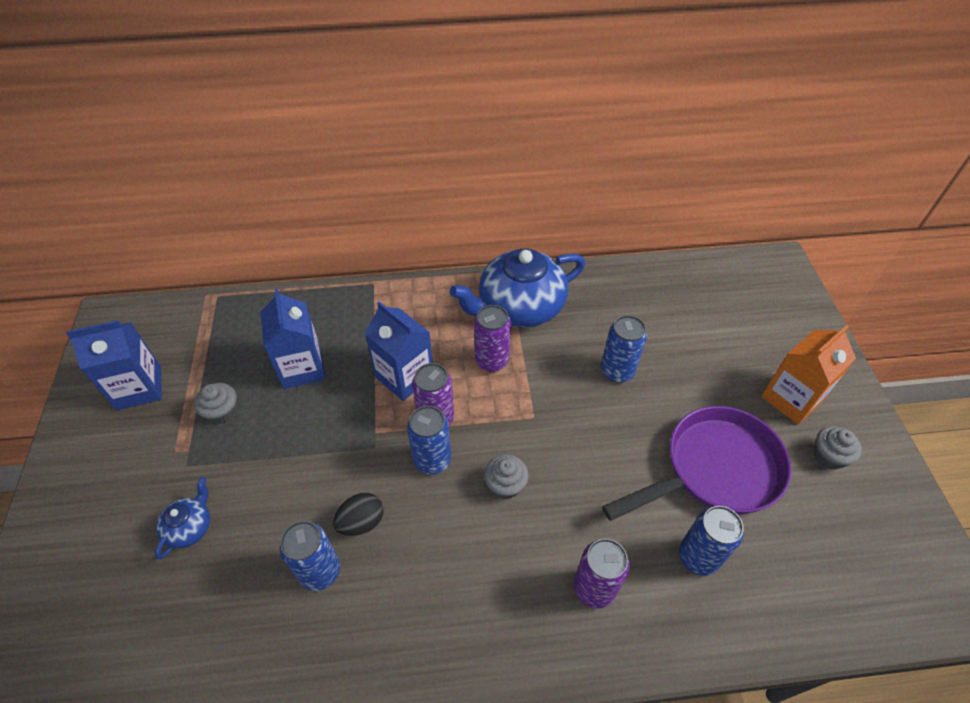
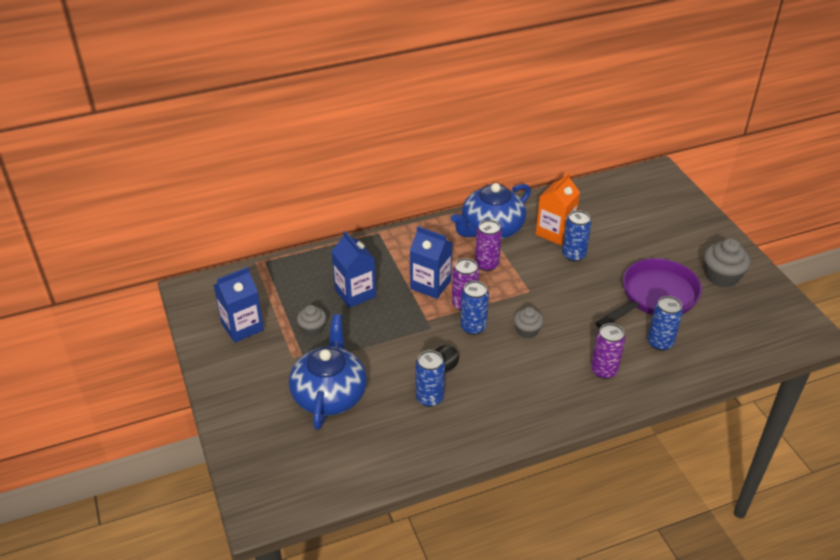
camera: 15 degrees left, 10 degrees down
(190, 527) = (330, 394): blue teapot -> blue teapot, size x2.21
(791, 398) = (690, 250): orange carton -> orange carton (554, 232)
(828, 456) = (721, 276): grey cupcake -> grey cupcake, size x1.61

